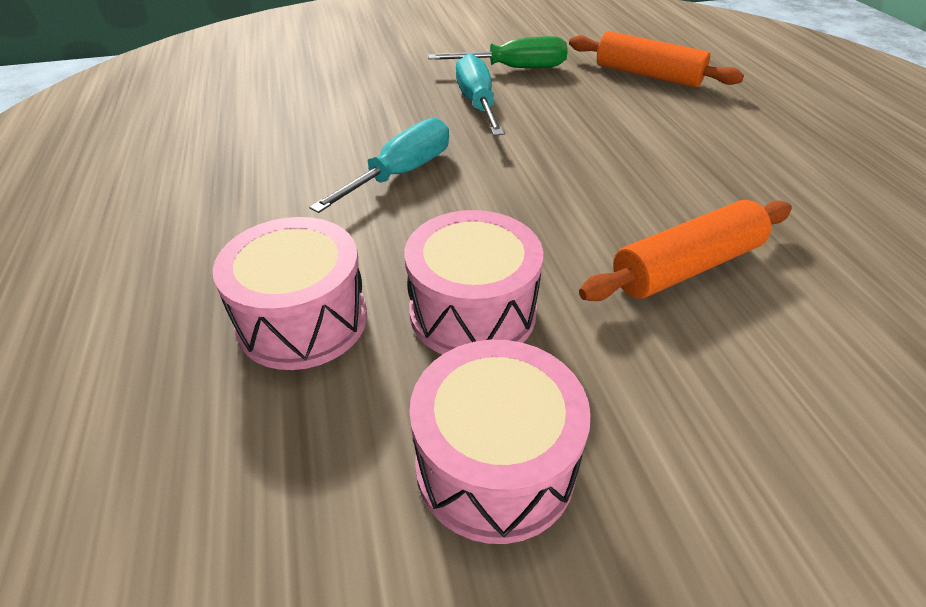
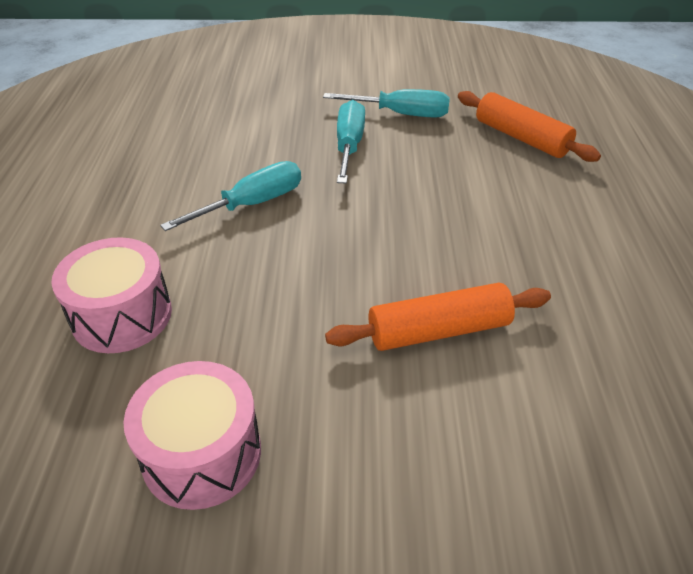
camera: 15 degrees right, 0 degrees up
(472, 312) = (246, 334): pink drum -> none
(514, 68) = (401, 114): green screwdriver -> turquoise screwdriver

